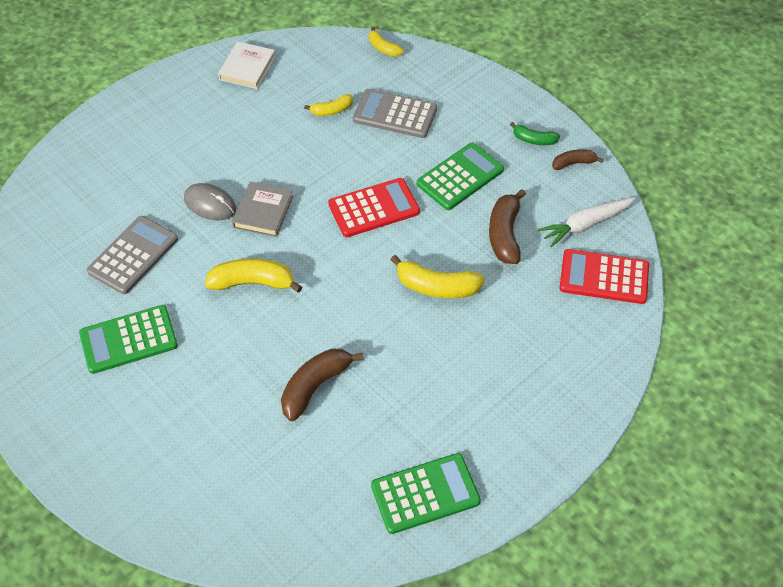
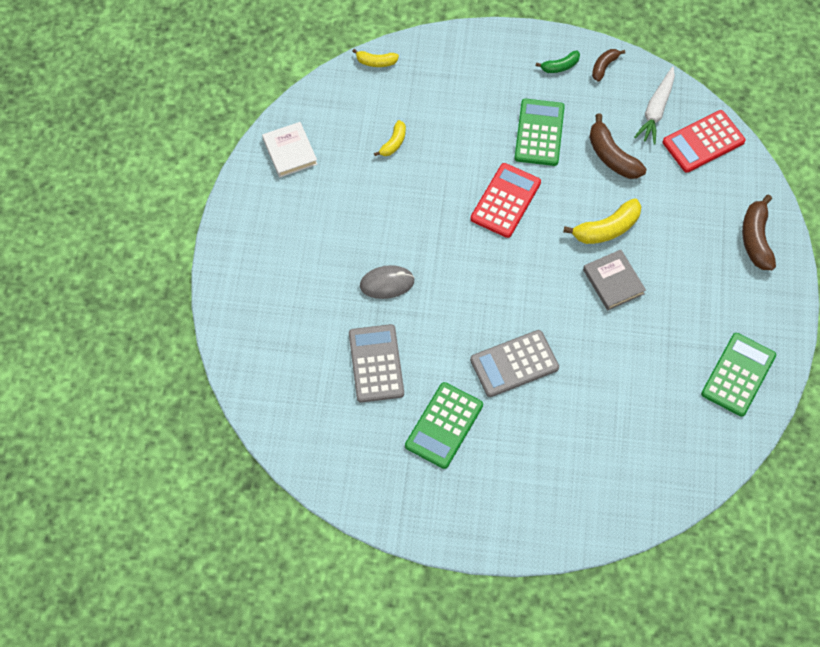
camera: 40 degrees left, 10 degrees up
(252, 282) = (482, 319): yellow banana -> none
(263, 212) = (432, 261): grey book -> grey book (613, 282)
(315, 387) = (601, 359): brown banana -> brown banana (756, 239)
(395, 114) = (443, 114): grey calculator -> grey calculator (514, 364)

